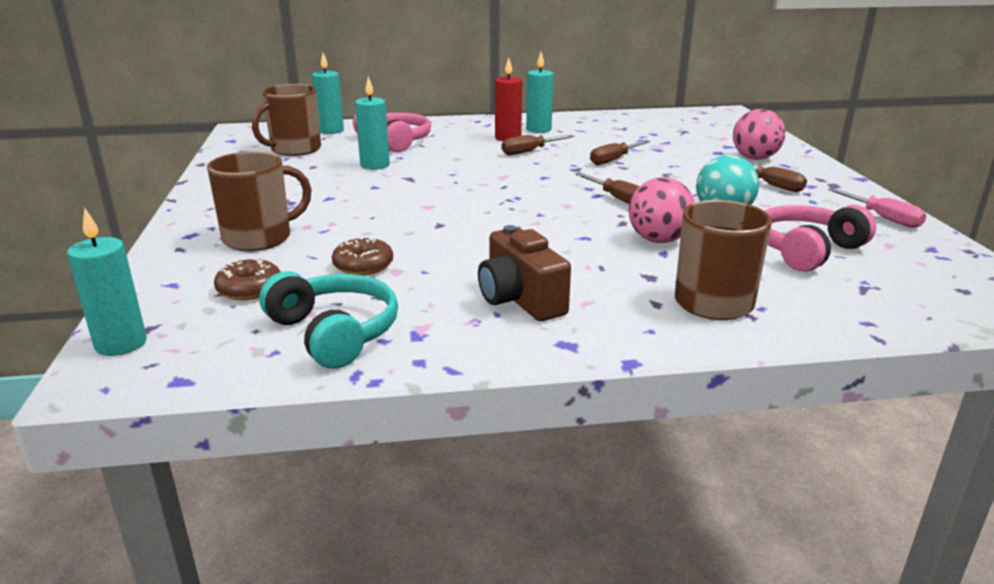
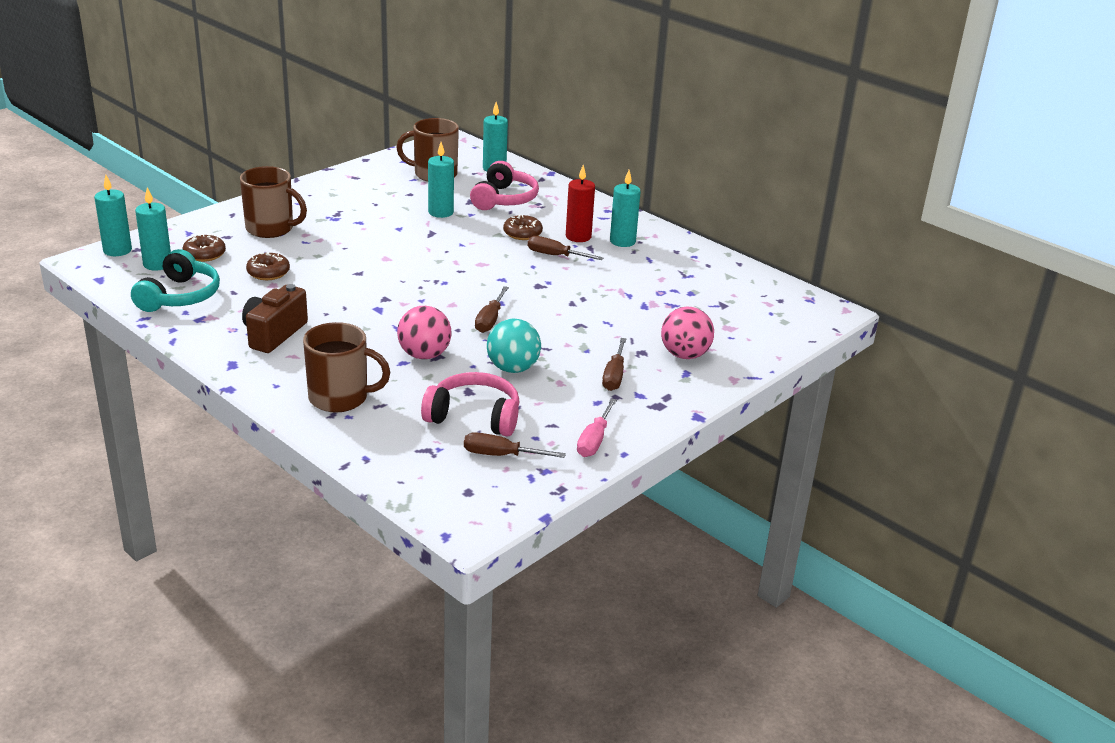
camera: 50 degrees right, 5 degrees up
(218, 325) = (157, 264): none -> turquoise candle
(470, 151) = (522, 233): none -> brown donut
(613, 160) = (583, 294): brown screwdriver -> brown screwdriver (500, 455)

